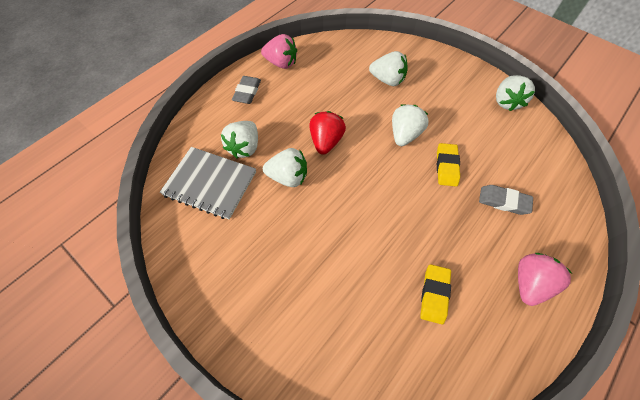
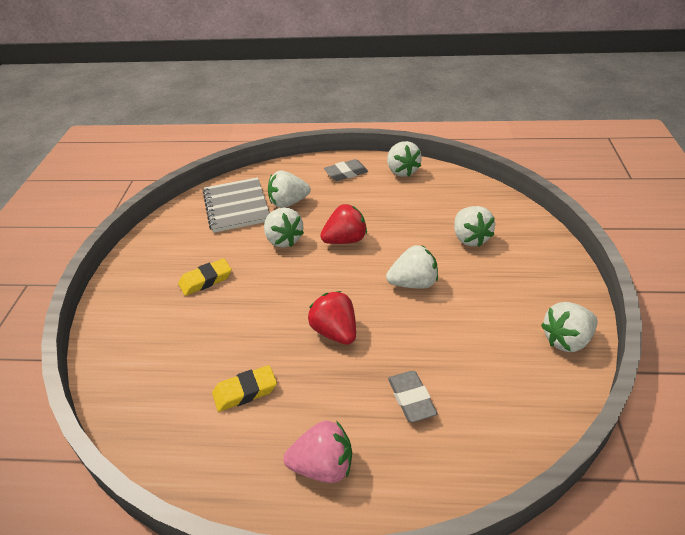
camera: 55 degrees right, 20 degrees down
(281, 63) = (402, 171): pink strawberry -> white strawberry
(416, 205) = (335, 332): none -> red strawberry
(446, 166) = (408, 332): yellow eraser -> yellow eraser (206, 280)

